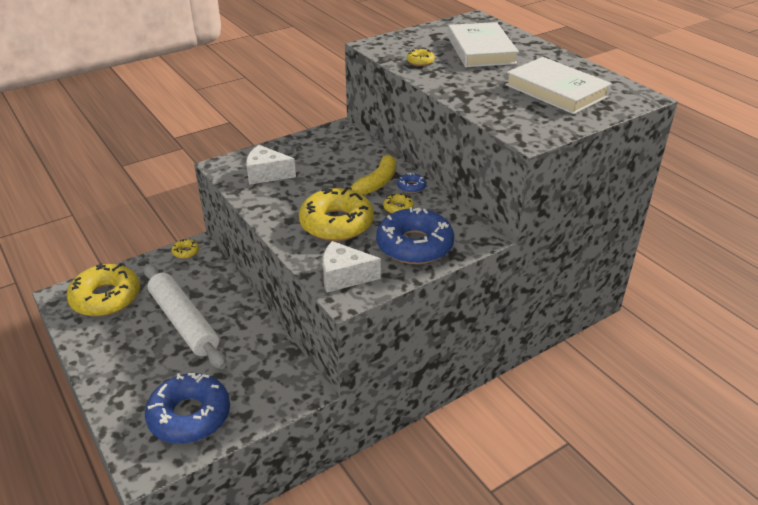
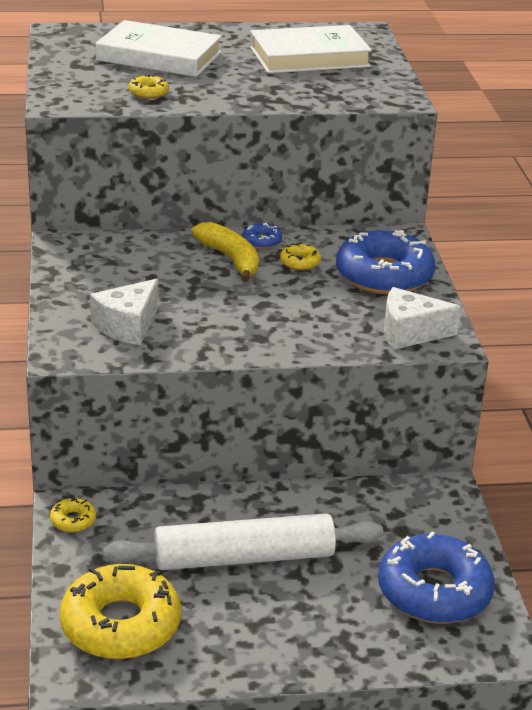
camera: 65 degrees left, 5 degrees down
(336, 223) = (297, 308): yellow donut -> none
(344, 277) = (410, 333): white cheese -> white cheese turned 60 degrees clockwise

